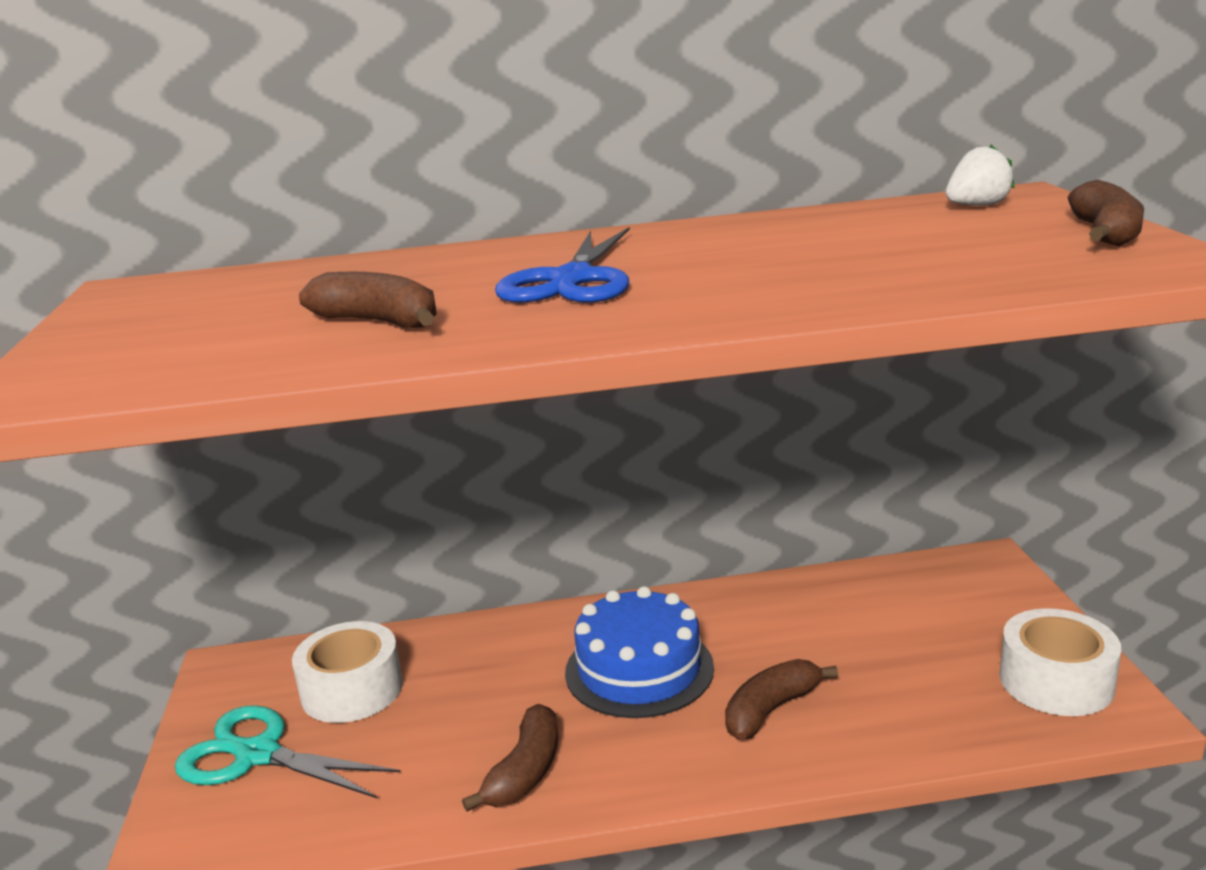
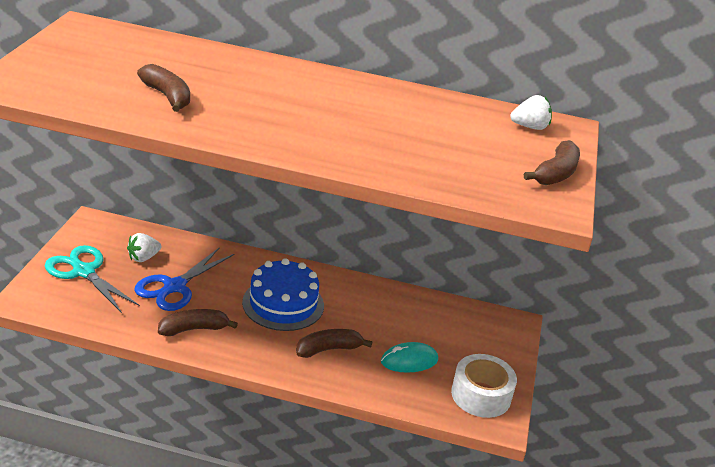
camera: 15 degrees right, 10 degrees up
(352, 689) = (143, 258): white tape -> white strawberry
(525, 772) = (194, 329): brown banana -> brown banana turned 150 degrees counterclockwise
(572, 280) = (274, 102): blue scissors -> blue scissors (174, 287)
(905, 675) = (409, 361): none -> turquoise mouse

